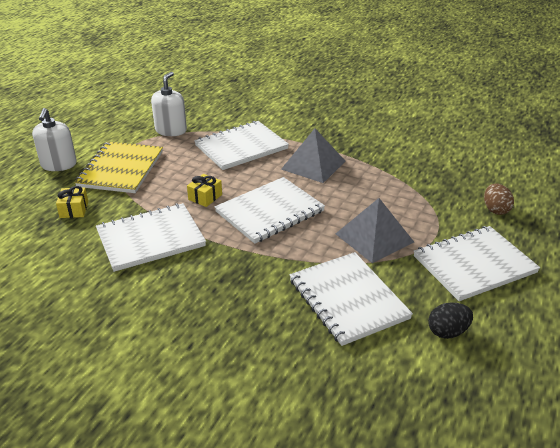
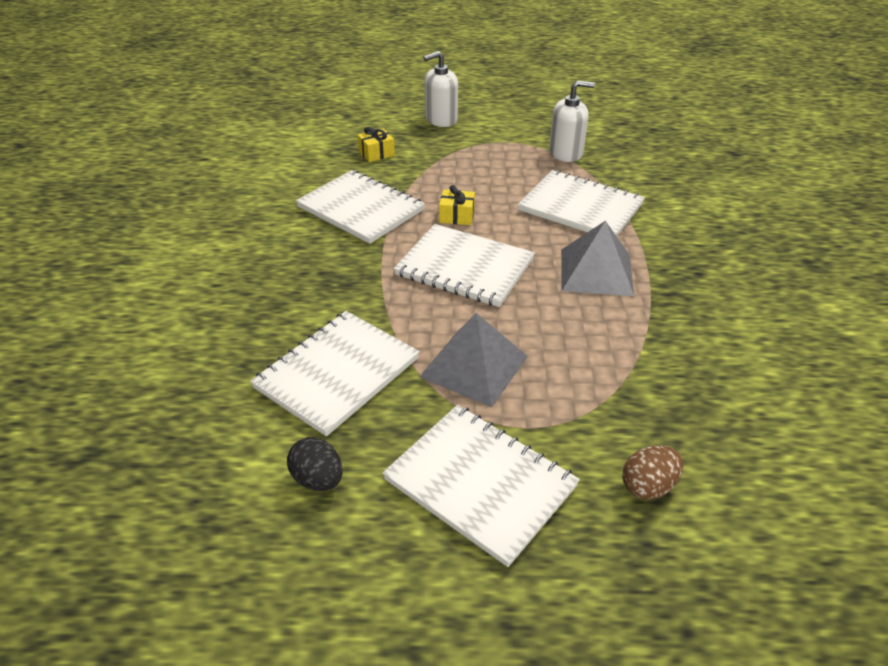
camera: 65 degrees right, 5 degrees up
(121, 169) = (463, 152): yellow notebook -> none

